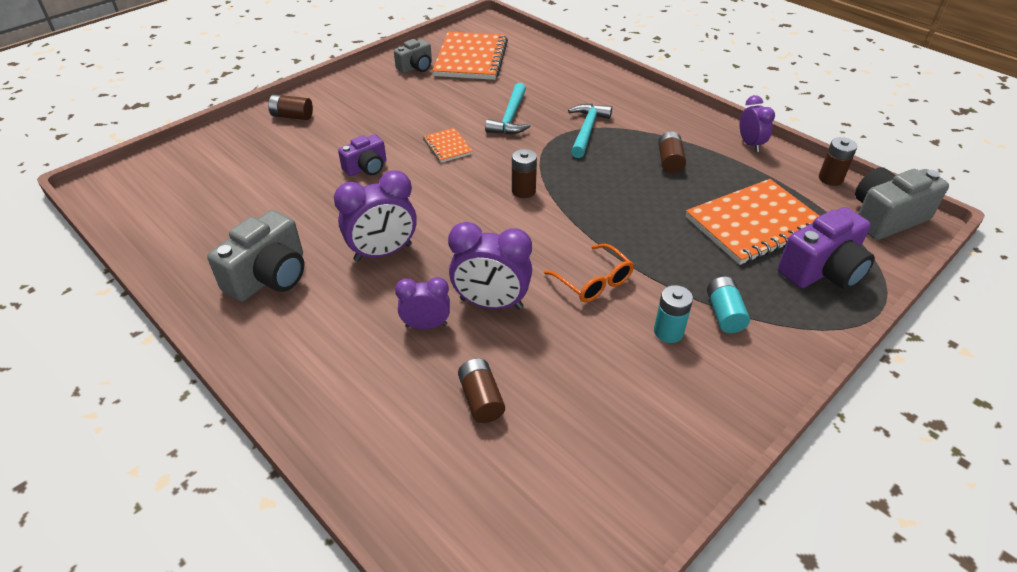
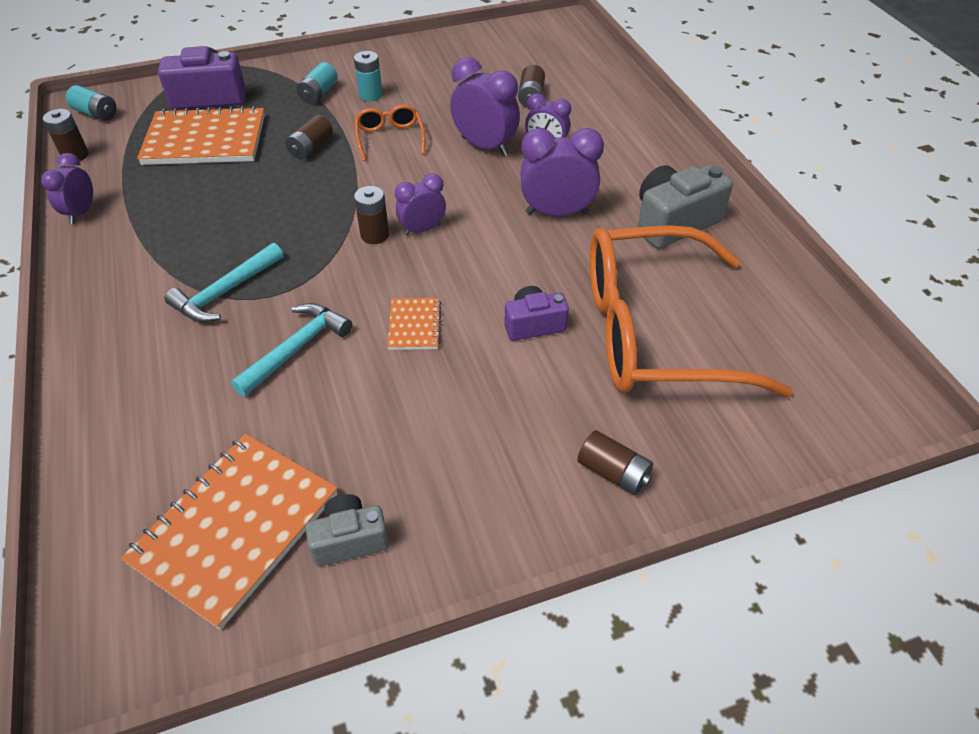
camera: 155 degrees left, 5 degrees up
(278, 186) = (653, 332): none -> orange glasses
(490, 205) = (422, 229): none -> purple clock
(670, 161) = (189, 220): brown battery -> brown battery (311, 148)
(885, 218) = (96, 114): grey camera -> turquoise battery

